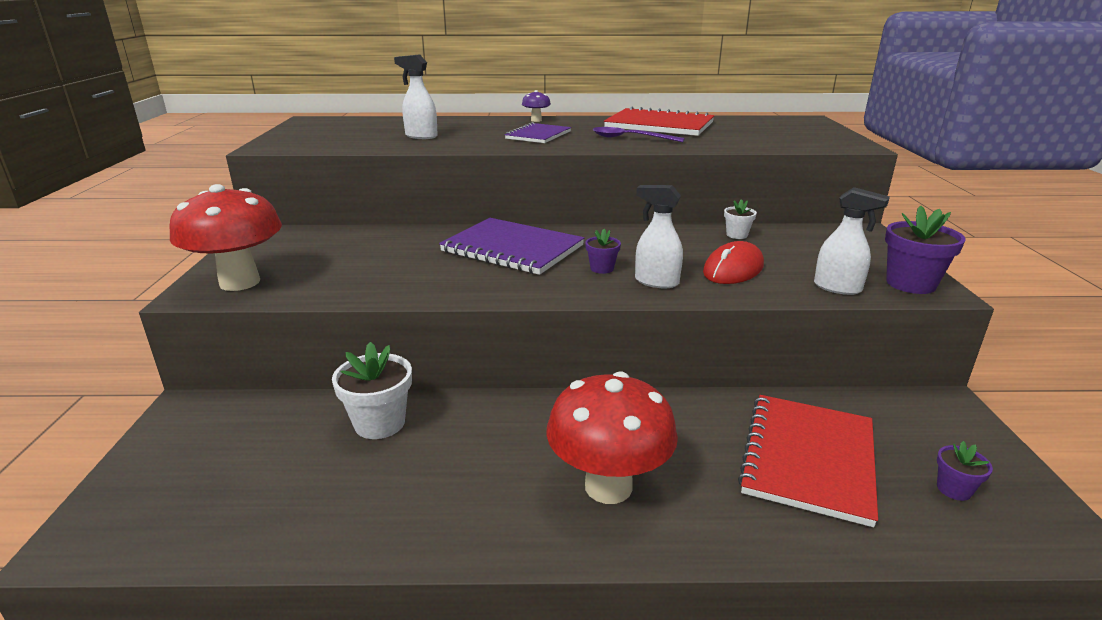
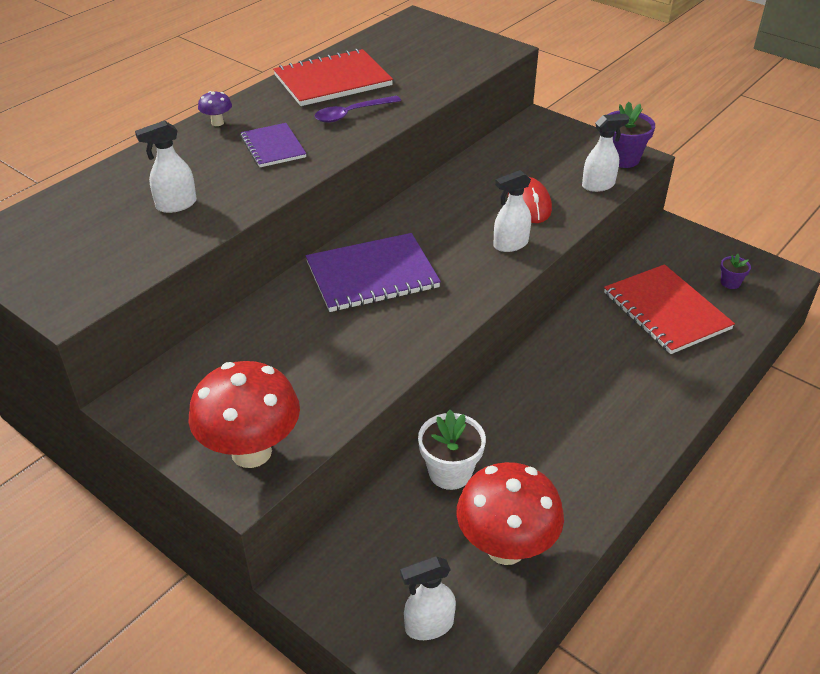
camera: 50 degrees left, 15 degrees up
(159, 497) = (428, 626): none -> white spray bottle
(602, 268) = (461, 254): purple flower pot -> none
(608, 486) = (618, 400): red mushroom -> red mushroom (505, 548)
(737, 235) = (480, 167): white flower pot -> none

